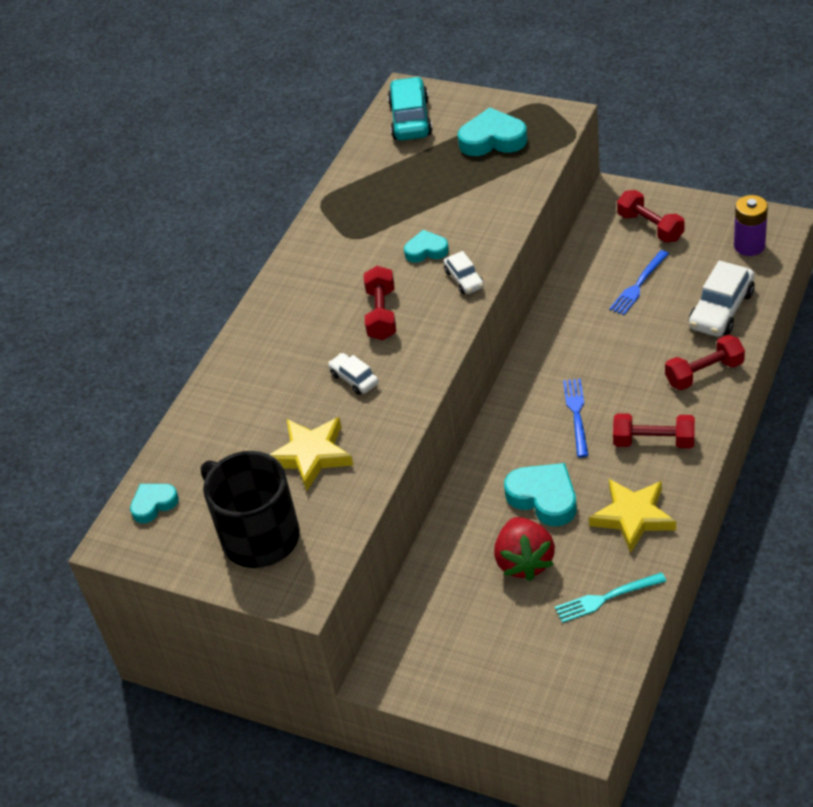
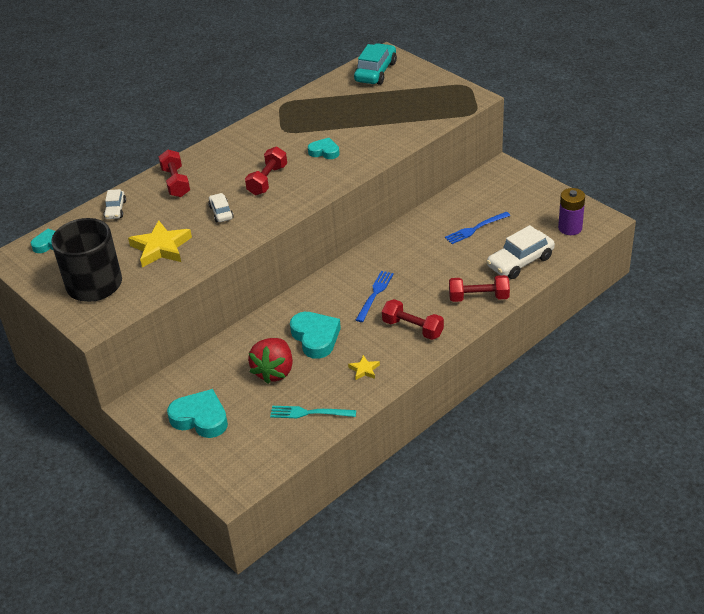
camera: 20 degrees right, 5 degrees down
(464, 279) = (334, 176): white car -> white car (115, 210)
(492, 139) = (418, 99): turquoise heart -> turquoise heart (200, 418)
(633, 517) = (364, 370): yellow star -> yellow star, size x0.49
(650, 227) = (510, 195): red dumbbell -> red dumbbell (176, 182)

